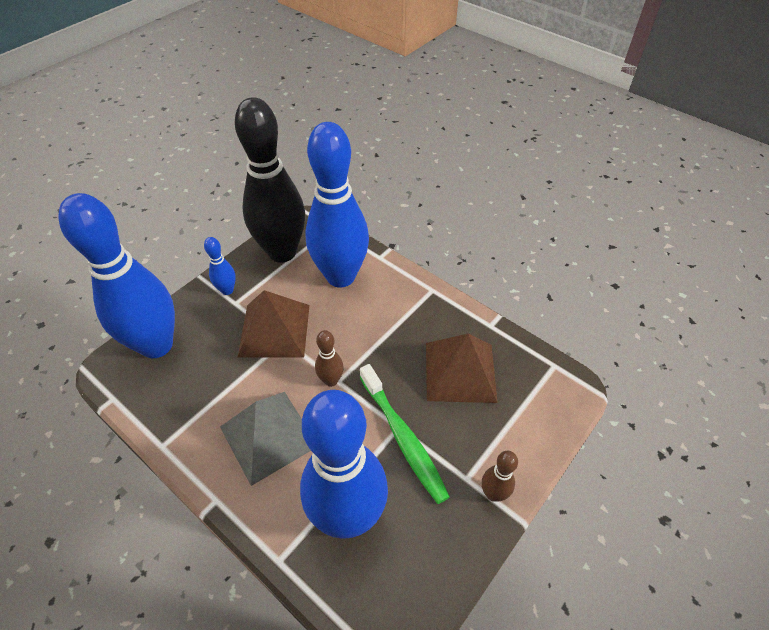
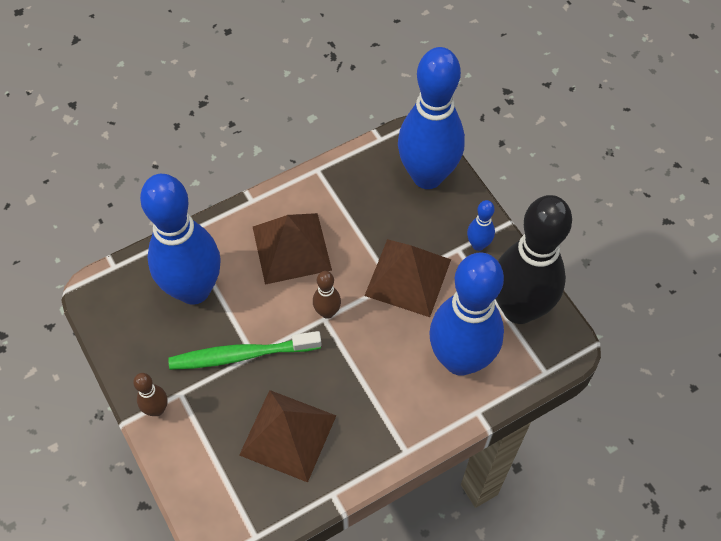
camera: 110 degrees right, 10 degrees up
(268, 436) = (291, 248): grey pyramid -> brown pyramid

